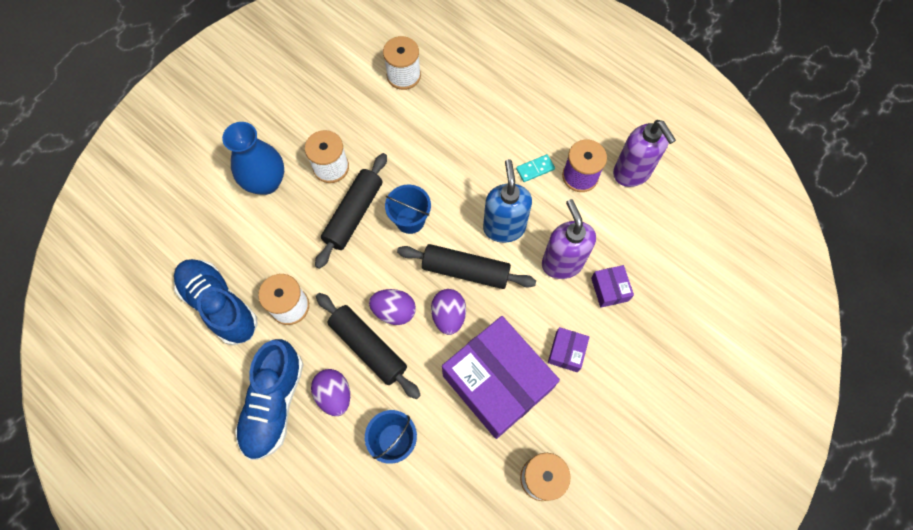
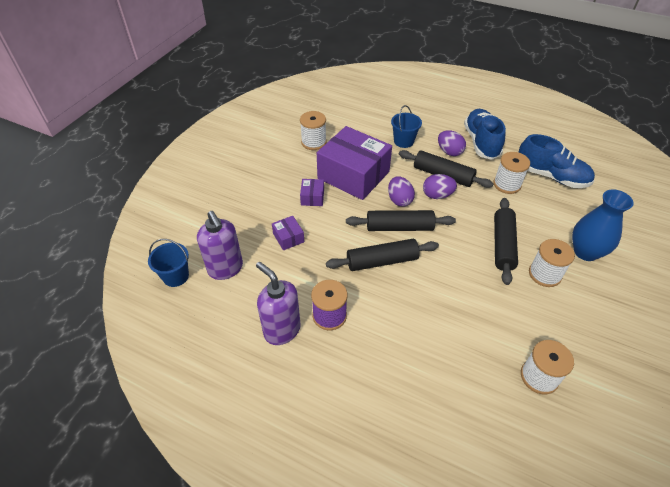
camera: 165 degrees right, 20 degrees down
(410, 220) = (457, 250): blue bucket -> blue bucket (176, 276)
(504, 227) = (382, 261): blue soap dispenser -> black rolling pin
(535, 169) = (372, 313): turquoise domino -> none
(562, 263) = (328, 247): purple soap dispenser -> purple soap dispenser (226, 269)

